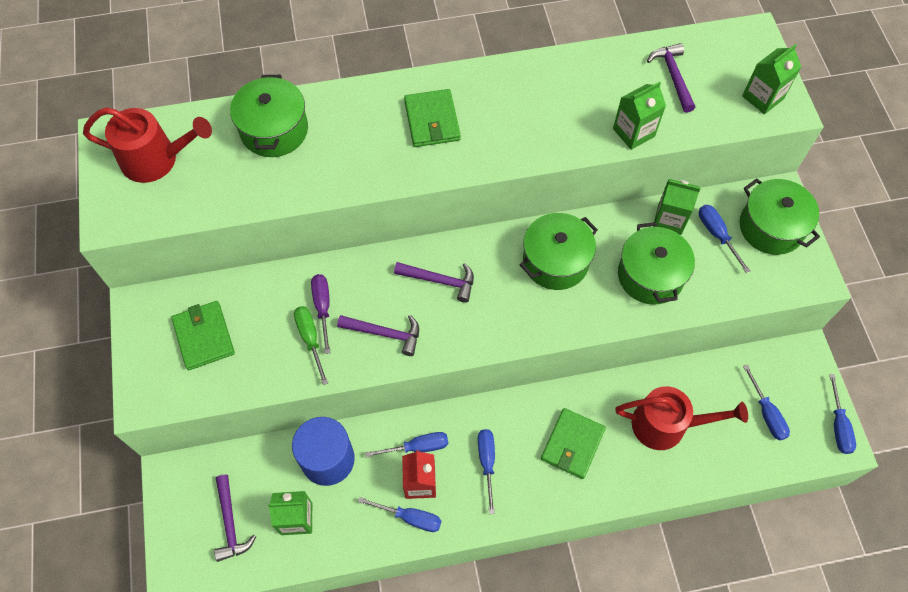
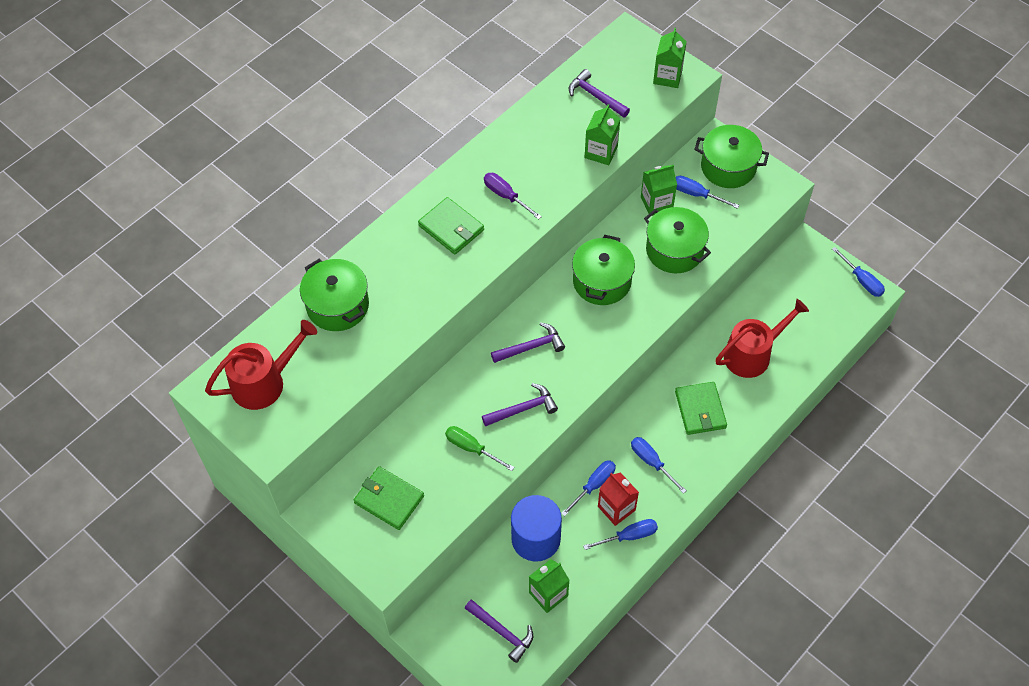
camera: 35 degrees left, 5 degrees down
(323, 307) = (461, 421): purple screwdriver -> purple screwdriver (506, 196)
(766, 413) = (811, 303): blue screwdriver -> none

